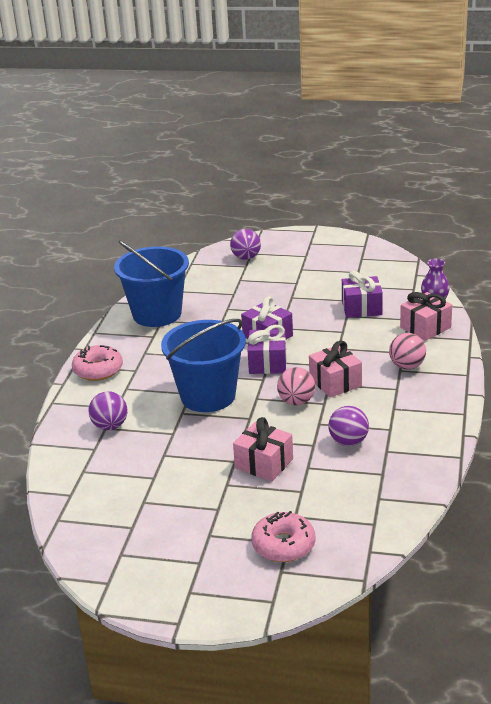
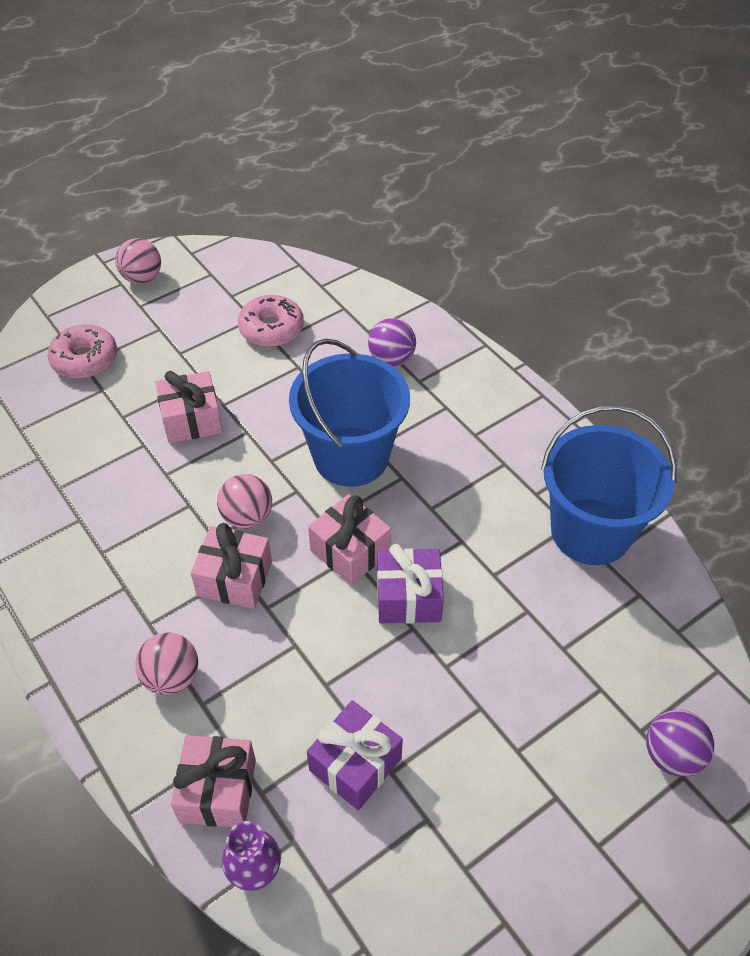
camera: 130 degrees right, 20 degrees up
(98, 370) = (511, 407): pink donut -> pink donut (271, 329)
(169, 585) = (142, 278): none -> pink ball
(267, 363) = (350, 551): purple gift -> pink gift
(348, 442) = (132, 502): purple ball -> none

